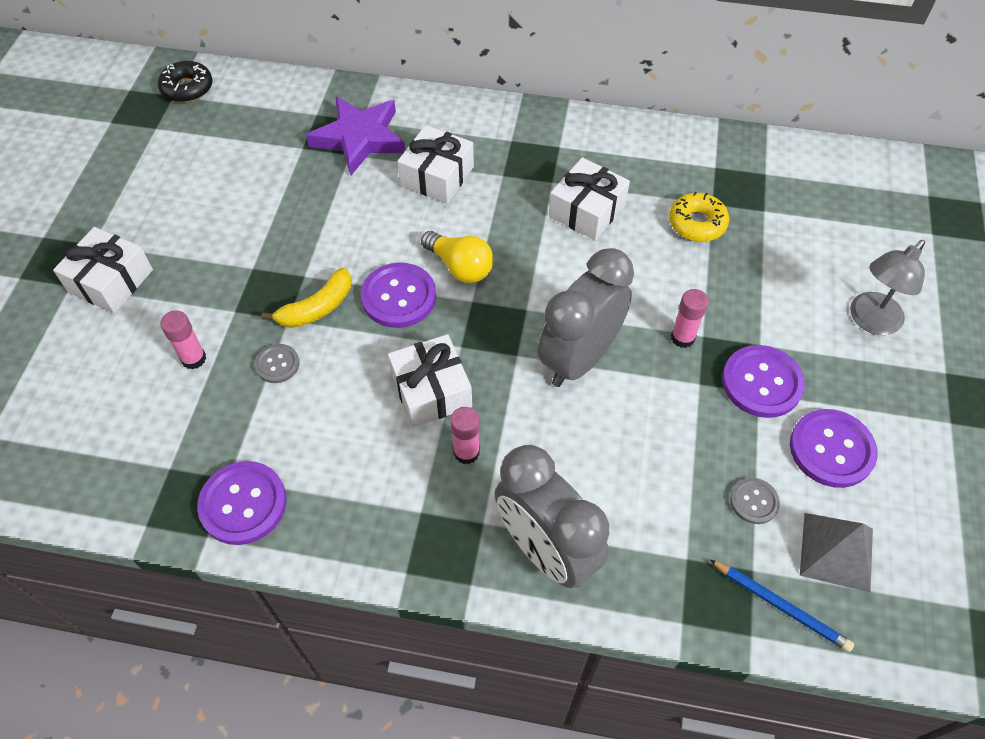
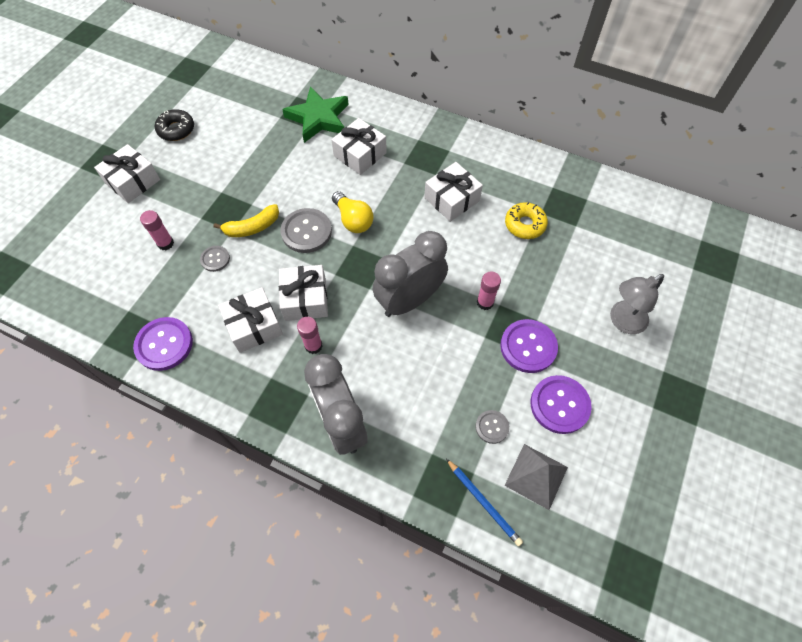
camera: 15 degrees right, 5 degrees up
(187, 88) = (221, 62): black donut -> black donut (176, 130)
(359, 138) = (318, 118): purple star -> green star
(369, 445) = (254, 326): none -> white gift
(399, 297) = (306, 231): purple button -> grey button

